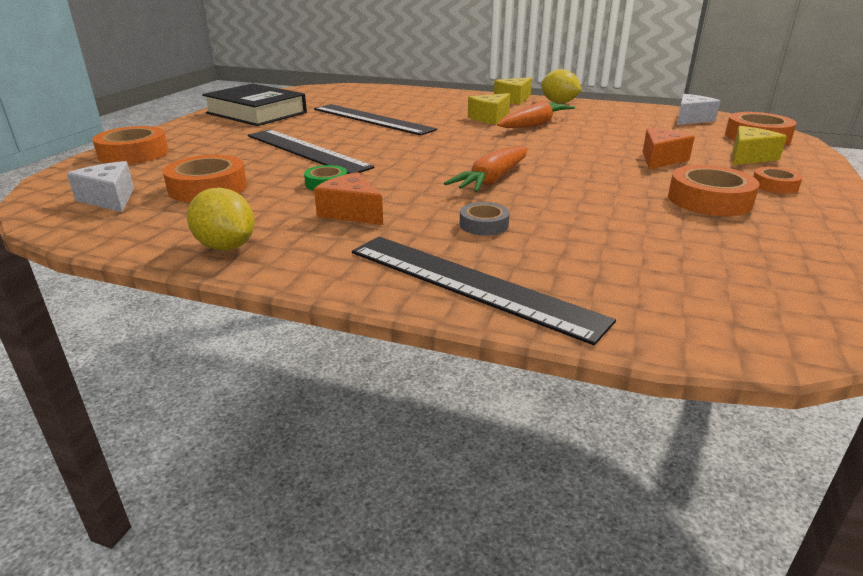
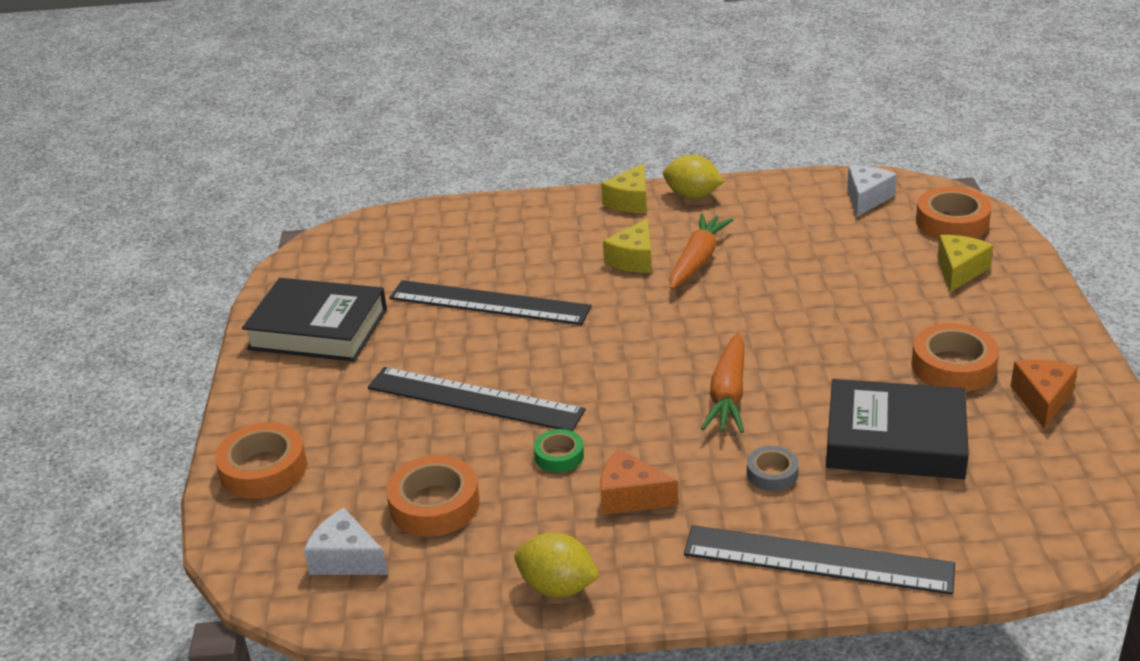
camera: 20 degrees left, 5 degrees up
(618, 228) = (895, 439): none -> black book
(660, 159) = (875, 302): orange cheese -> orange cheese (1042, 400)
(774, 185) = (1002, 321): orange tape -> none

